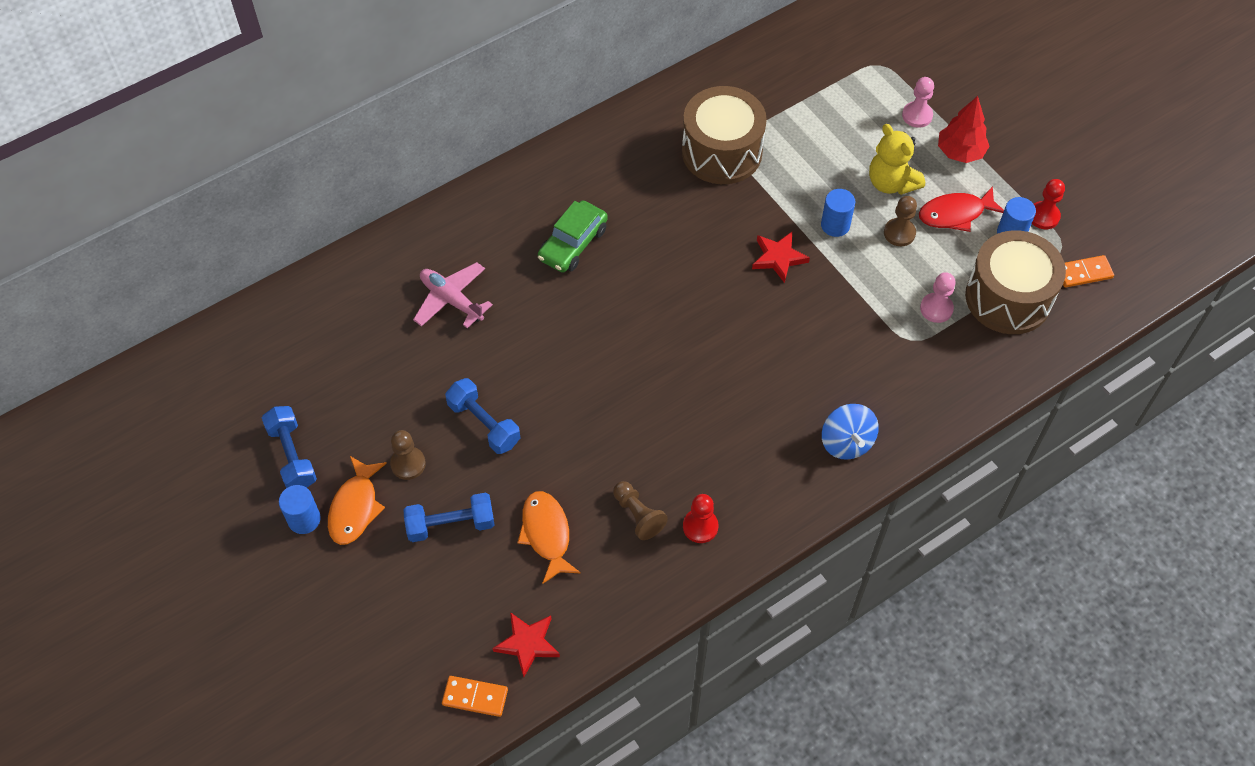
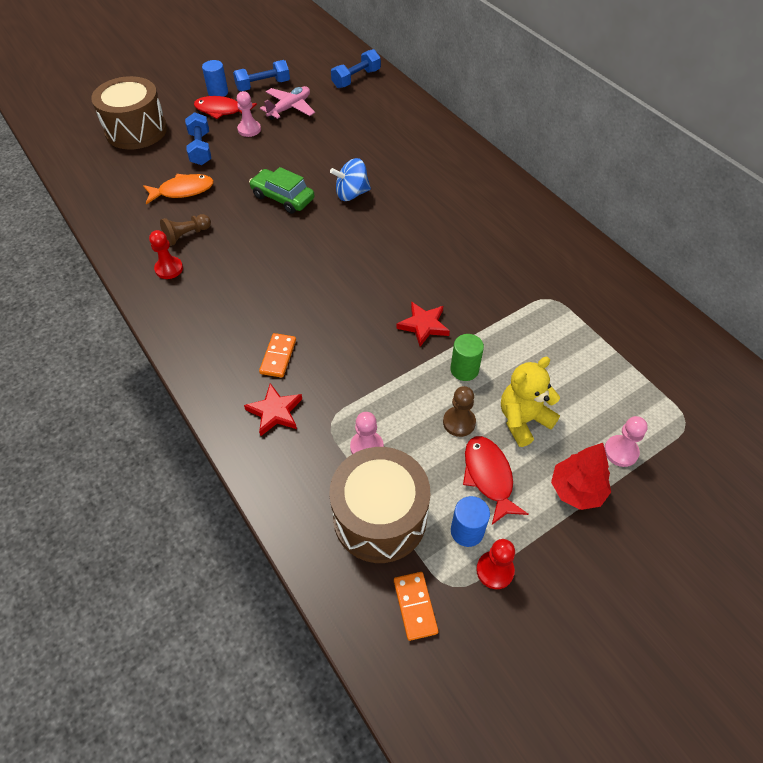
camera: 90 degrees right, 5 degrees down
(355, 507) = (222, 111): orange fish -> red fish
(408, 464) = (249, 129): brown pawn -> pink pawn
(451, 300) = (378, 142): pink plane -> pink plane (289, 108)
(475, 697) = (77, 163): orange domino -> orange domino (278, 356)
(484, 424) = (275, 160): blue dumbbell -> blue dumbbell (356, 79)
(527, 644) = (105, 184): red star -> red star (275, 412)
(573, 244) = (431, 200): green car -> green car (283, 198)
(722, 152) = (540, 290): brown drum -> brown drum (136, 130)
(835, 225) = (464, 369): blue cylinder -> green cylinder
(846, 442) = (227, 364): blue spinning top -> blue spinning top (351, 194)

